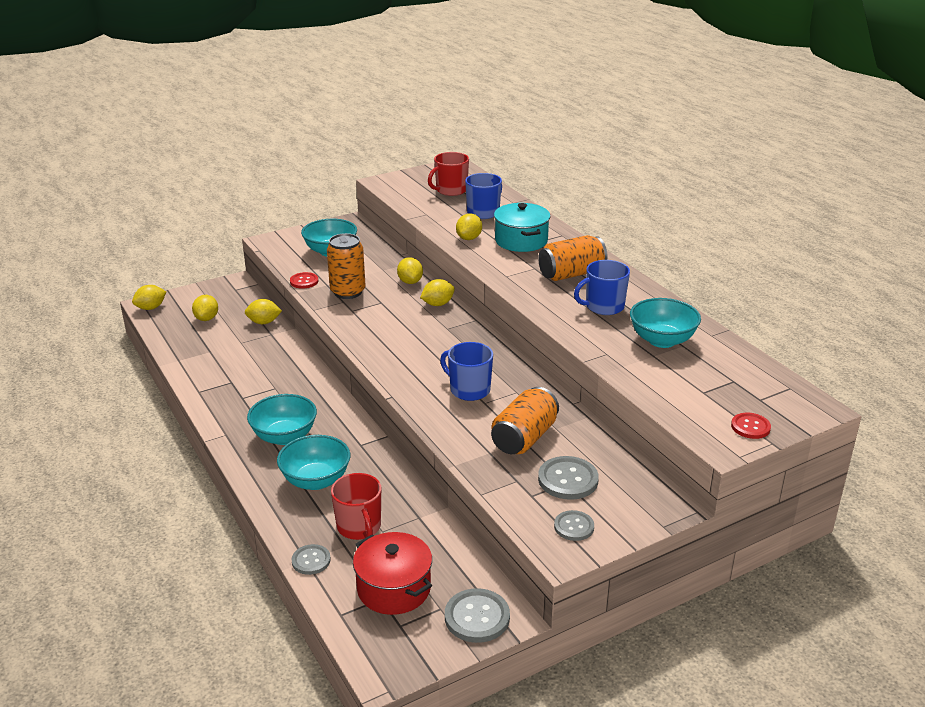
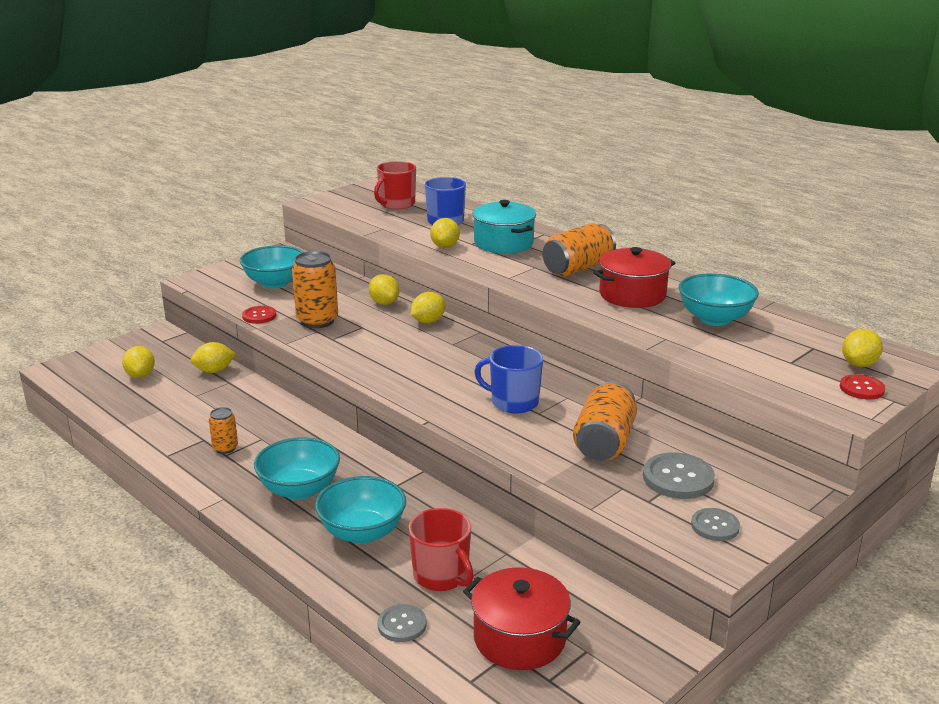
camera: 15 degrees left, 5 degrees down
(151, 308) = (63, 372): yellow lemon -> yellow lemon (859, 364)
(244, 392) = (225, 448): none -> orange can
(477, 617) = (634, 652): grey button -> none
(603, 307) = (632, 295): blue mug -> red pot

